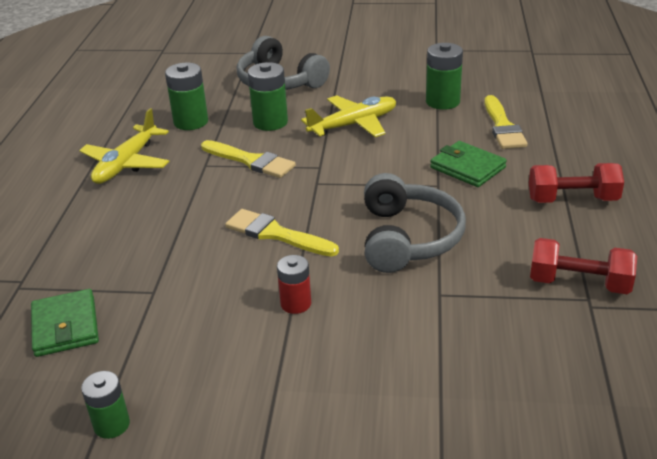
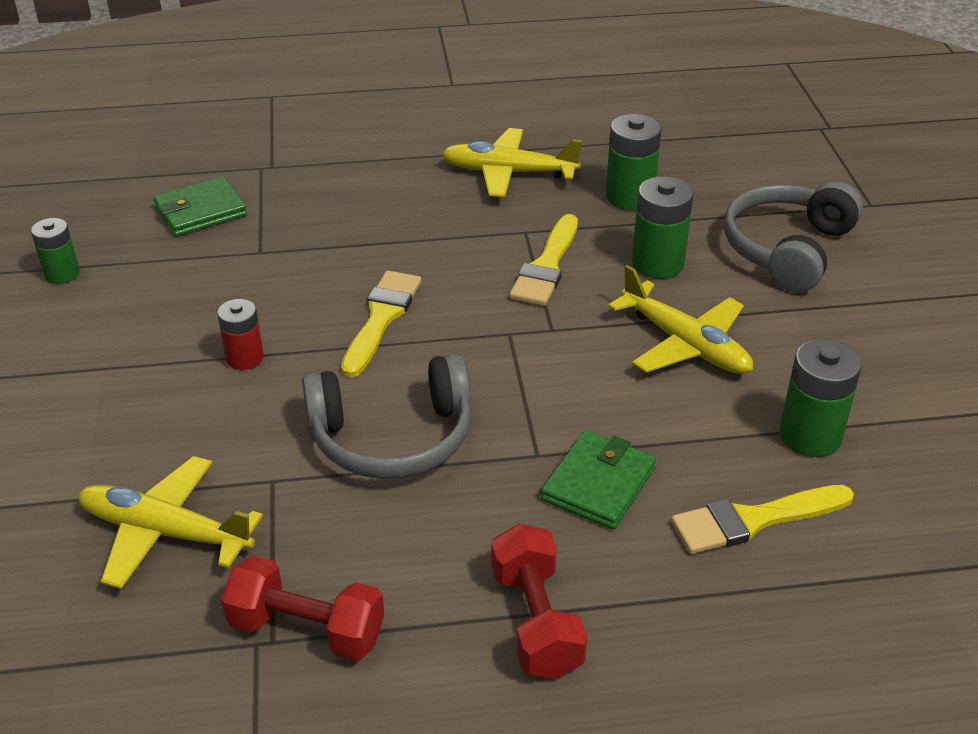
camera: 75 degrees right, 5 degrees up
(485, 348) = (166, 532): none -> yellow plane
(579, 283) = (307, 629): red dumbbell -> red dumbbell turned 75 degrees counterclockwise

